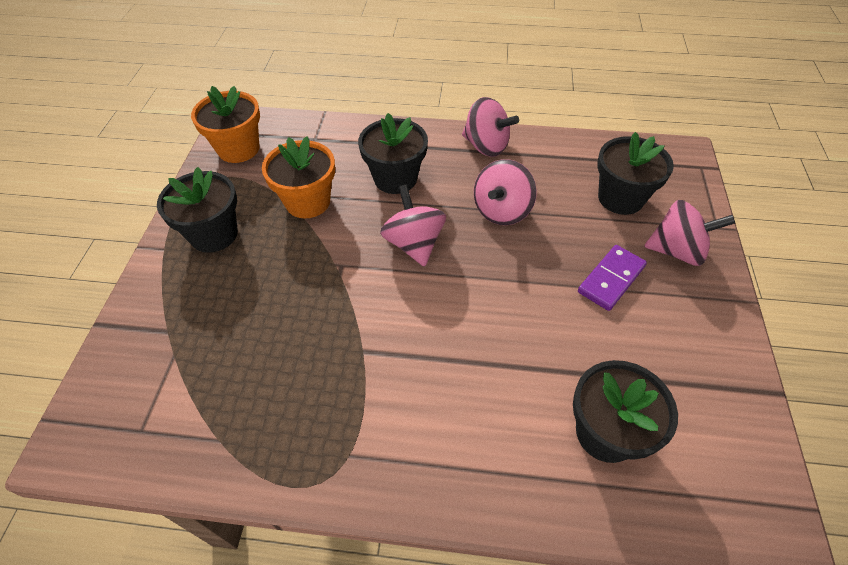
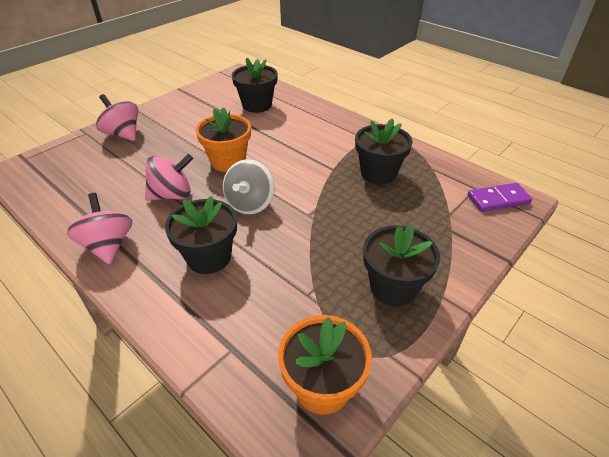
camera: 145 degrees left, 10 degrees down
(308, 202) = (296, 275): orange flower pot -> orange flower pot (228, 161)
(414, 244) = (250, 204): pink spinning top -> grey spinning top
(611, 279) = (173, 139): purple domino -> purple domino (498, 199)
(620, 198) = (98, 167): black flower pot -> black flower pot (378, 173)

